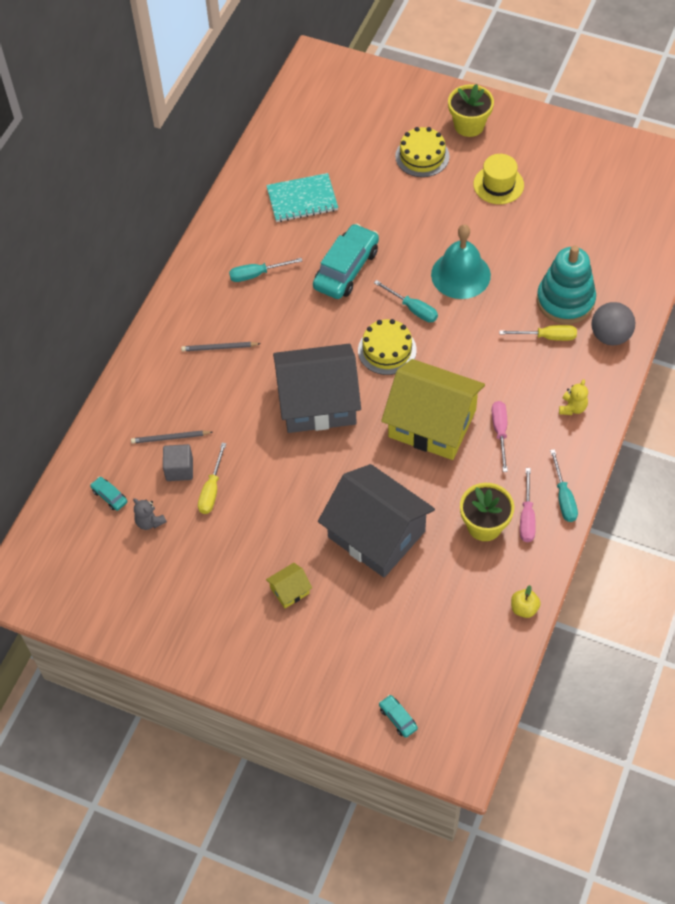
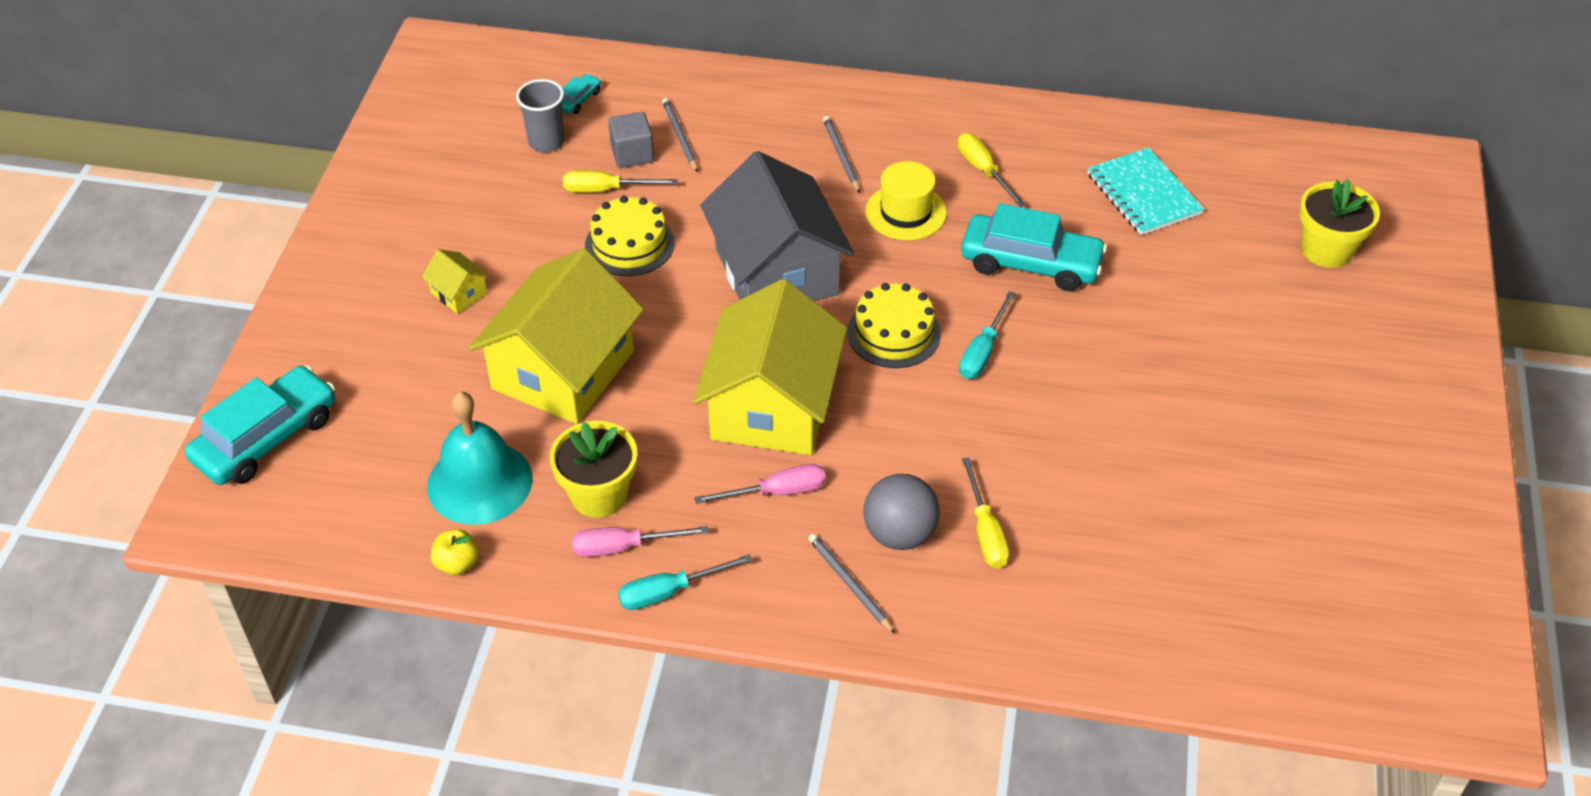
camera: 75 degrees right, 10 degrees down
(149, 522) = (546, 142): grey teddy bear -> grey cup
(257, 274) = (983, 170): turquoise screwdriver -> yellow screwdriver
(376, 534) = (563, 370): grey house -> yellow house
(398, 718) = (266, 438): turquoise car -> turquoise car, size x2.29
(422, 156) = (1299, 318): yellow cake -> yellow cake (629, 244)
(460, 275) = (1073, 401): turquoise bell -> turquoise bell (479, 482)
(469, 125) = (1399, 368): yellow flower pot -> yellow flower pot (1326, 250)
(498, 185) = (1286, 425): yellow hat -> yellow hat (906, 212)
(565, 301) = (1071, 548): turquoise stacking toy -> none
(572, 408) = (849, 584): yellow teddy bear -> grey pencil
(610, 336) = (1018, 623): grey ball -> grey ball (899, 534)

